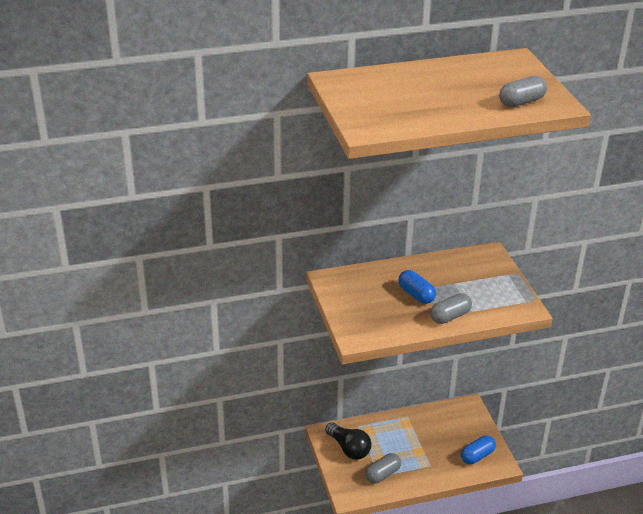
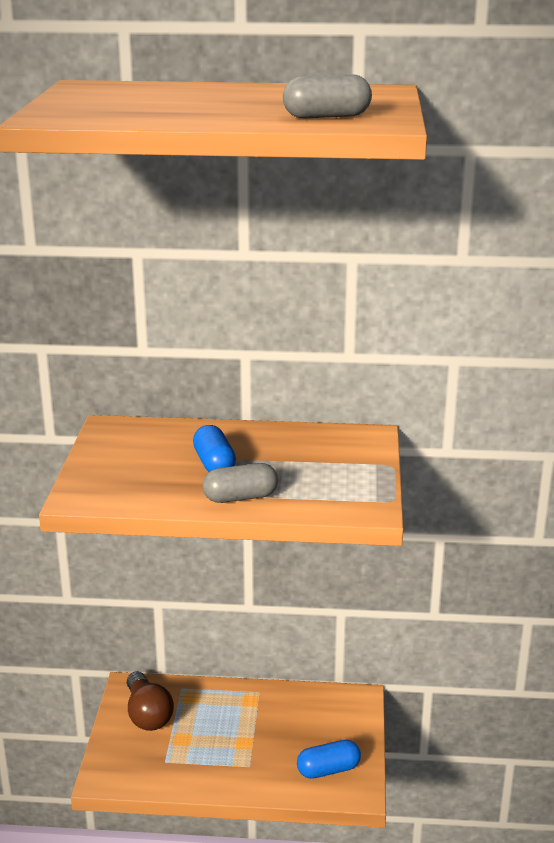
camera: 20 degrees right, 10 degrees down
(349, 448) = (147, 714): black light bulb -> brown light bulb
(382, 474) = (171, 760): grey capsule -> none

